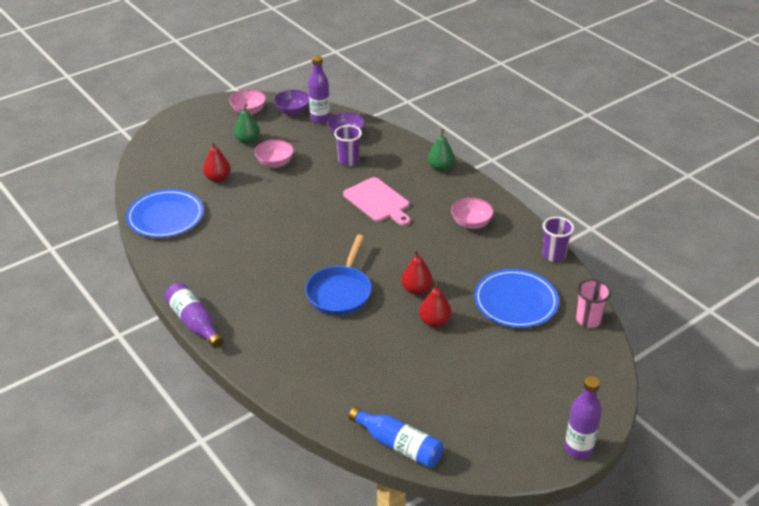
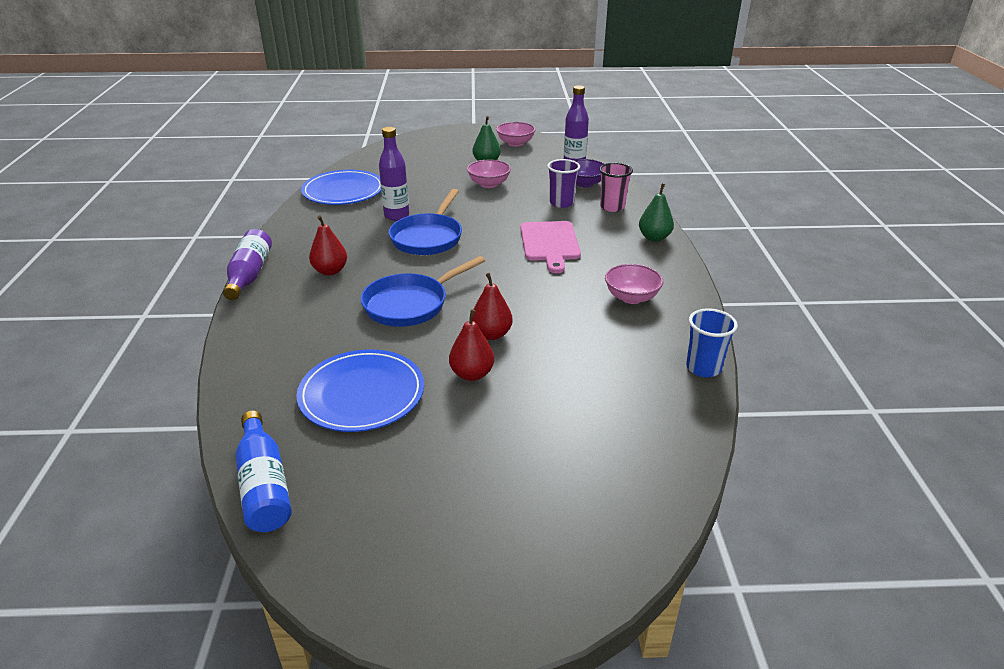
camera: 35 degrees right, 5 degrees down
(218, 178) = (424, 179): red pear -> red pear (330, 271)
(287, 232) = (428, 238): none -> blue pan
(292, 111) = (555, 154): purple bowl -> none
(515, 301) = (595, 396): blue plate -> blue plate (362, 394)
(554, 255) = (703, 368): purple cup -> blue cup
(578, 449) = (472, 629): purple bottle -> purple bottle (396, 216)
(588, 320) = (674, 462): pink cup -> pink cup (612, 207)

